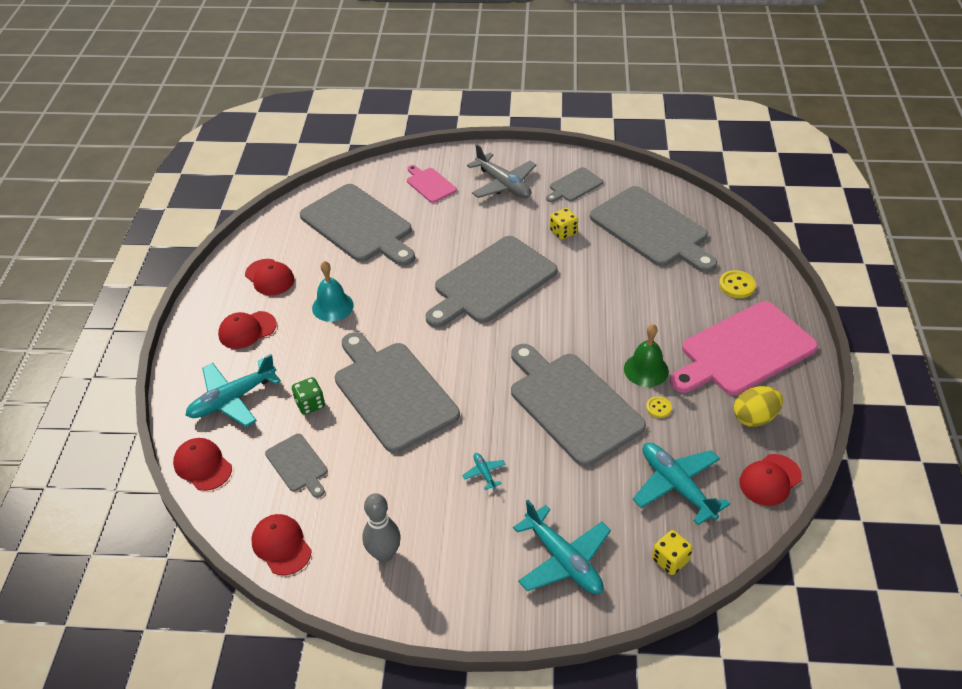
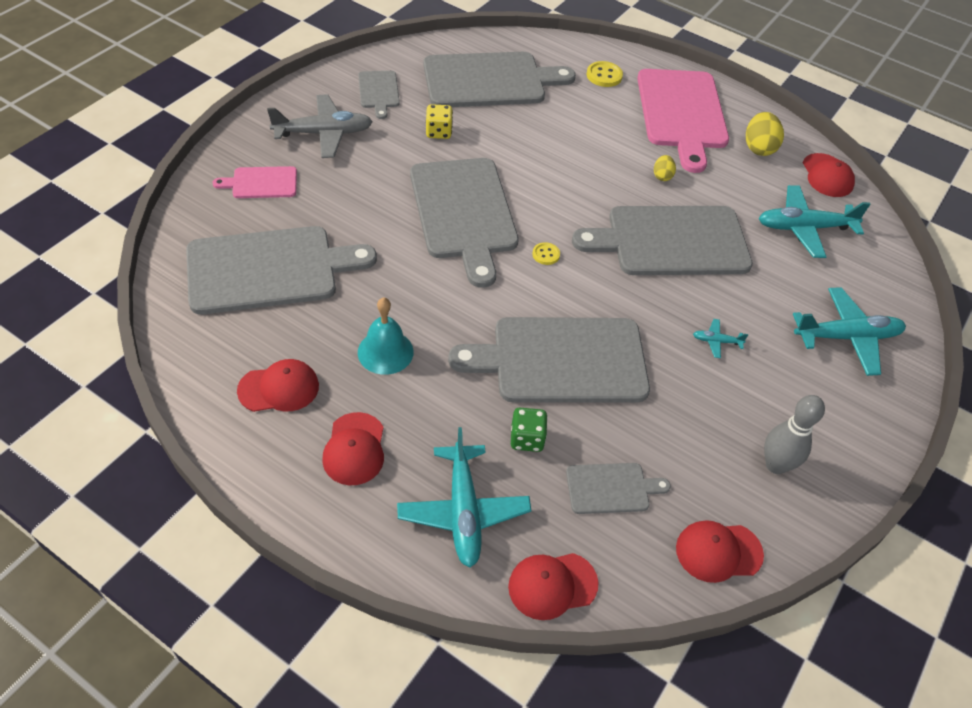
camera: 65 degrees left, 5 degrees up
(646, 370) = (662, 176): green bell -> yellow egg
(658, 408) = (712, 192): yellow button -> yellow button (546, 254)
(670, 560) = (879, 272): yellow dice -> none

